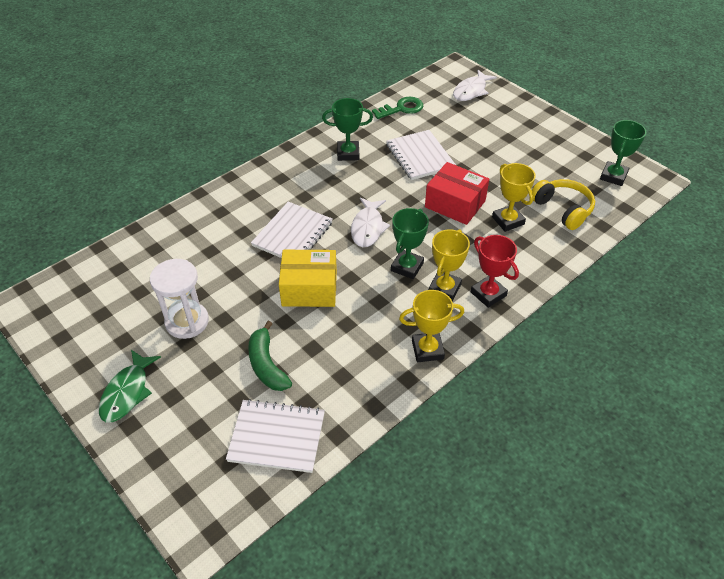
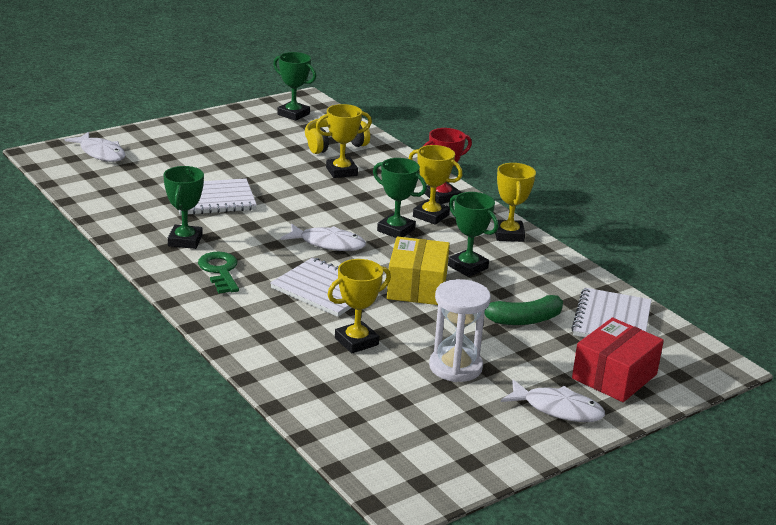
camera: 85 degrees left, 20 degrees down
(127, 392) = (557, 409): green fish -> white fish
(219, 260) = (356, 341): none -> yellow trophy
(353, 321) = (468, 267): none -> green trophy
(401, 108) = (110, 197): green key -> green key (220, 271)
(455, 204) = (305, 192): red box -> red box (614, 376)

